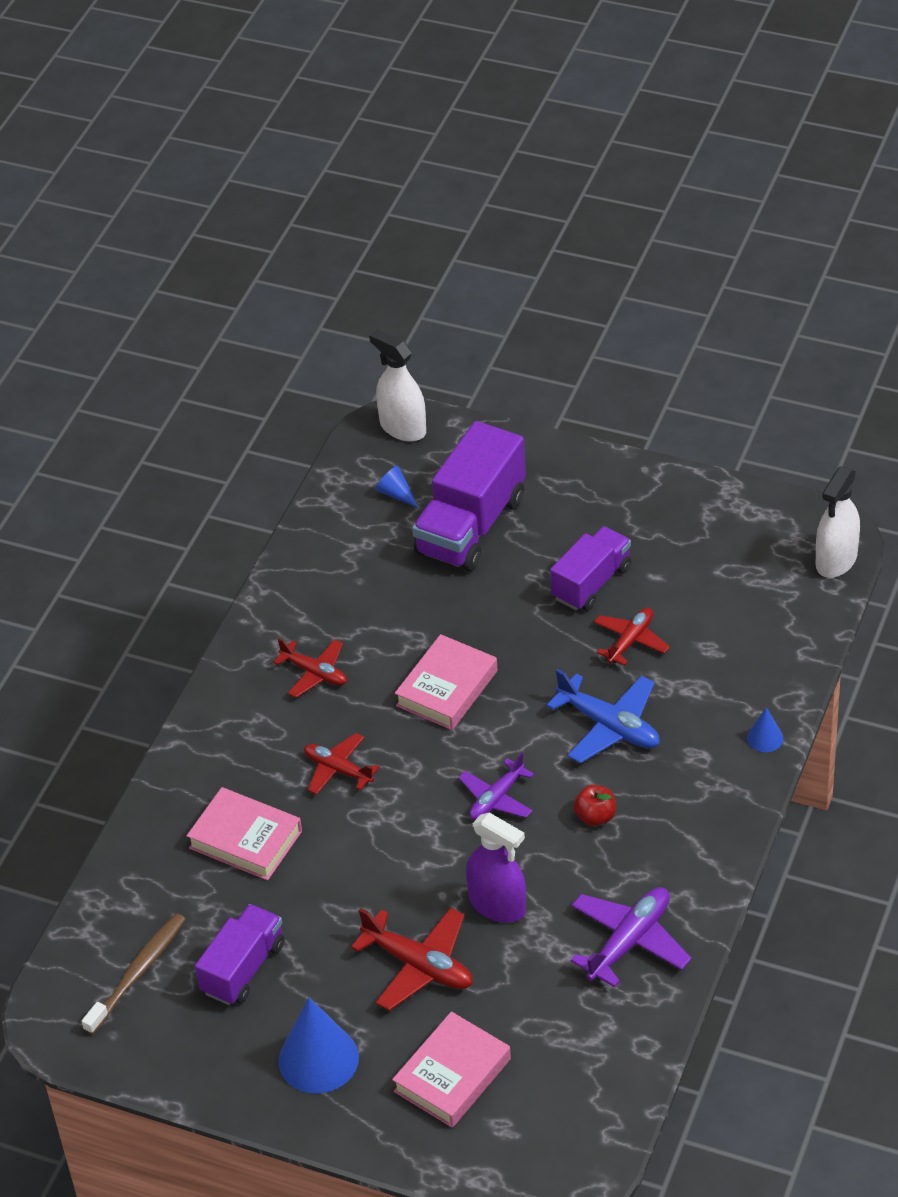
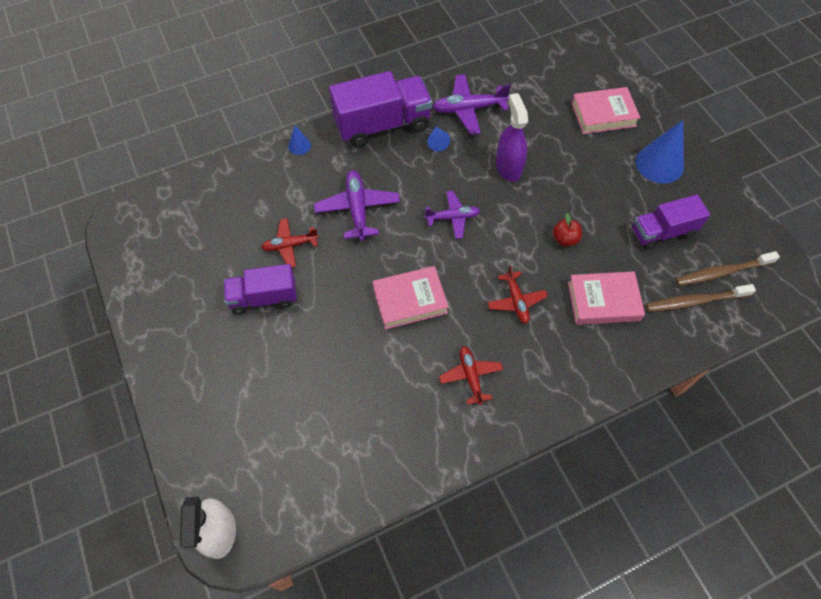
camera: 140 degrees left, 15 degrees up
(145, 916) = (695, 301): none -> brown toothbrush
(245, 839) = (603, 301): pink book -> pink book turned 75 degrees counterclockwise
(396, 494) = (287, 473): blue cone -> blue cone (437, 142)
(419, 965) = (573, 169): red plane -> none
(471, 526) = (275, 401): purple truck -> purple truck (382, 125)
(595, 816) = (418, 171): red apple -> red apple (565, 239)
(609, 726) = (357, 209): blue plane -> purple plane
(836, 560) = (142, 202): white spray bottle -> none

